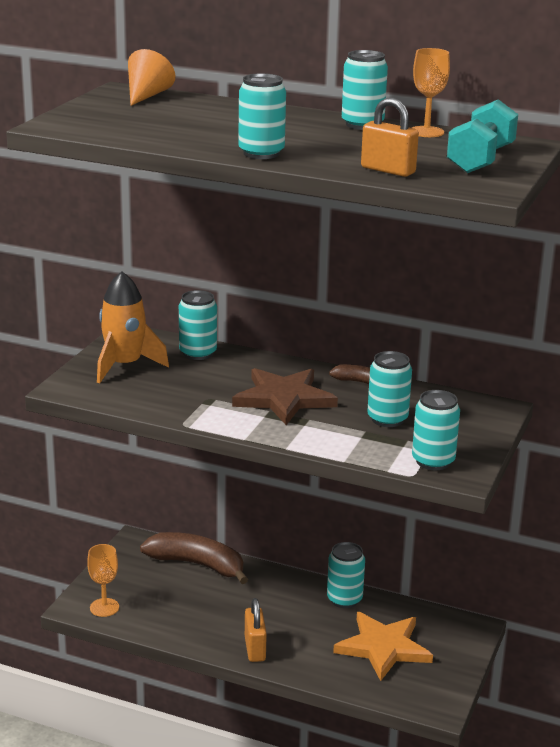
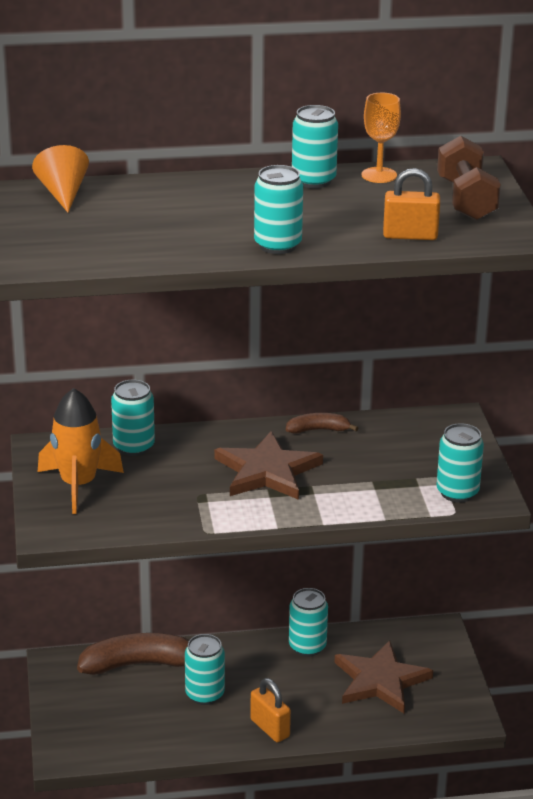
camera: 30 degrees left, 5 degrees up
(104, 607) = (90, 745): orange goblet -> none
(383, 647) = (380, 680): orange star -> brown star
(387, 419) = (378, 462): turquoise can -> turquoise can (204, 694)
(480, 160) = (466, 200): turquoise dumbbell -> brown dumbbell

